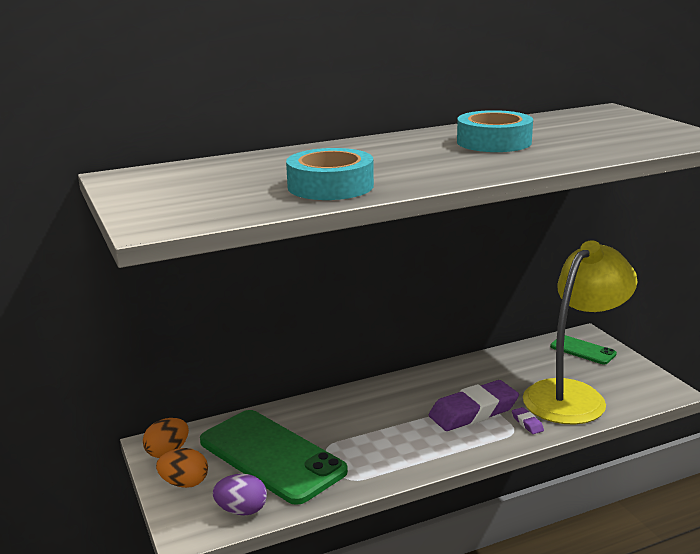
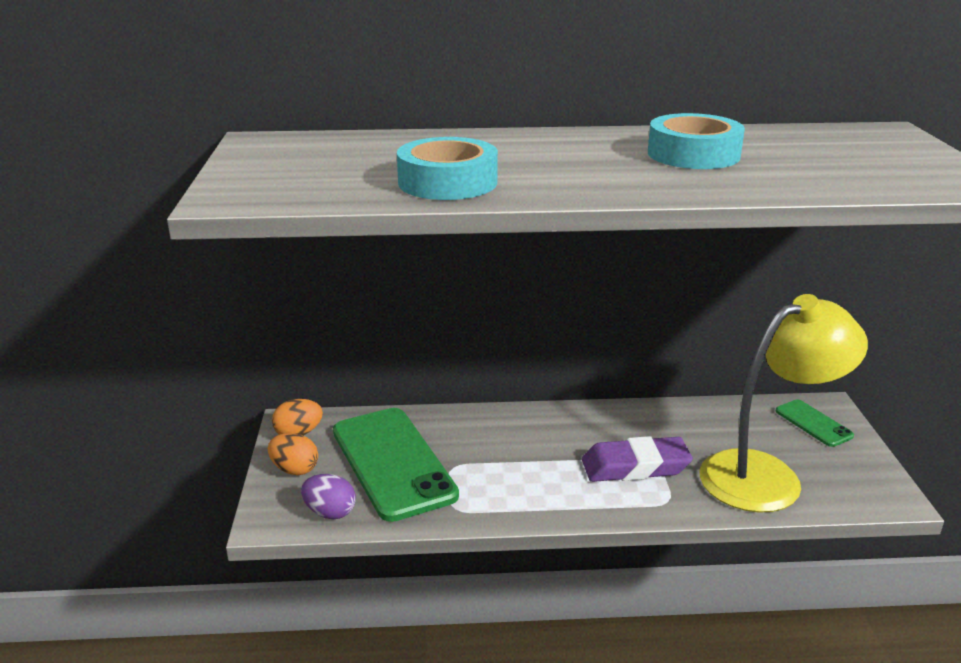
camera: 20 degrees right, 5 degrees up
(527, 423) = (689, 495): purple eraser -> none

